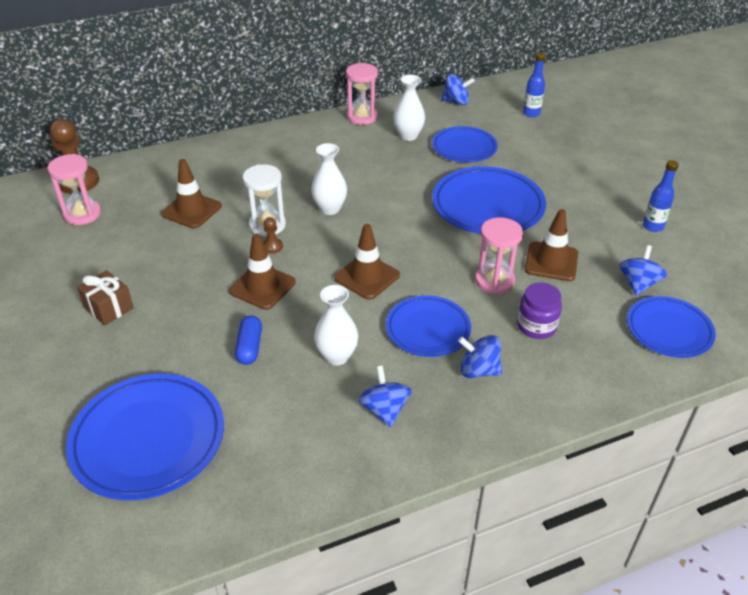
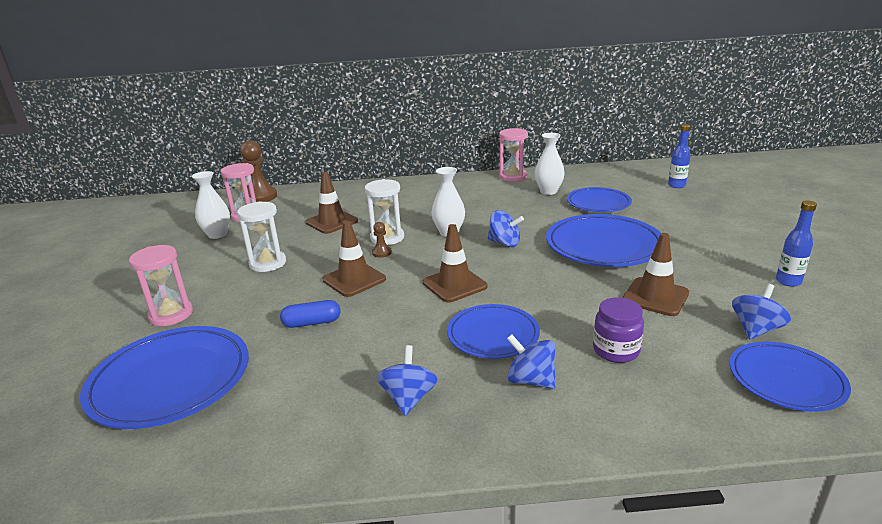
camera: 20 degrees right, 15 degrees down
(109, 308) = (218, 277): brown gift -> none
(154, 280) = (268, 263): none -> white hourglass
(249, 347) = (312, 323): blue capsule -> blue capsule turned 60 degrees clockwise
(337, 356) = (388, 343): white vase -> white vase (217, 234)
(456, 102) = (604, 173): blue spinning top -> blue spinning top (504, 243)
(494, 281) = (584, 304): pink hourglass -> pink hourglass (171, 314)

